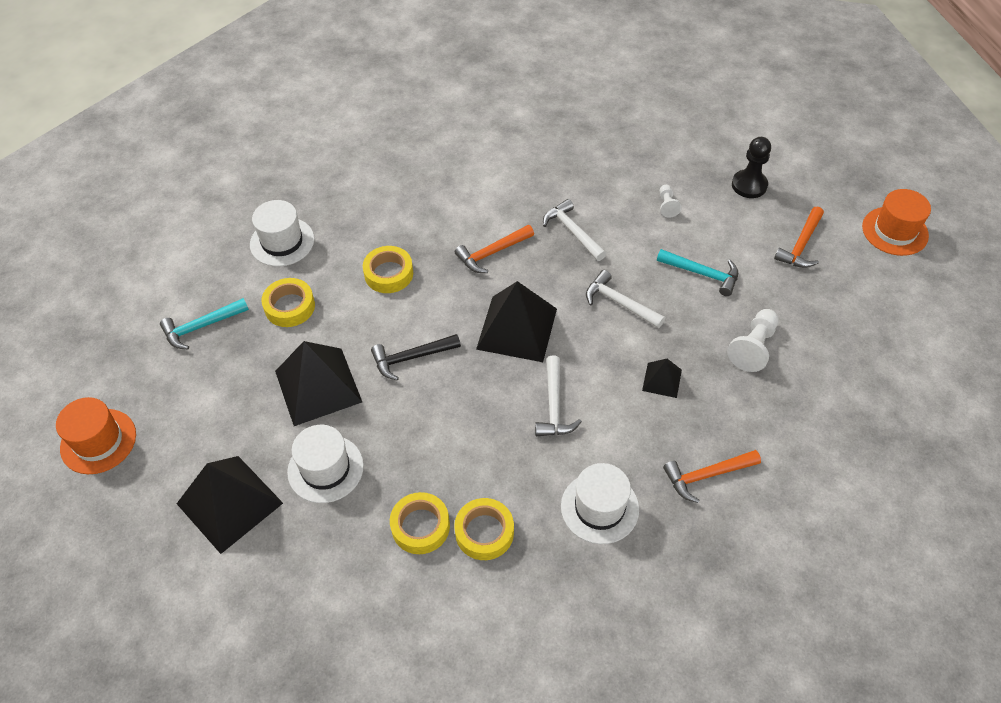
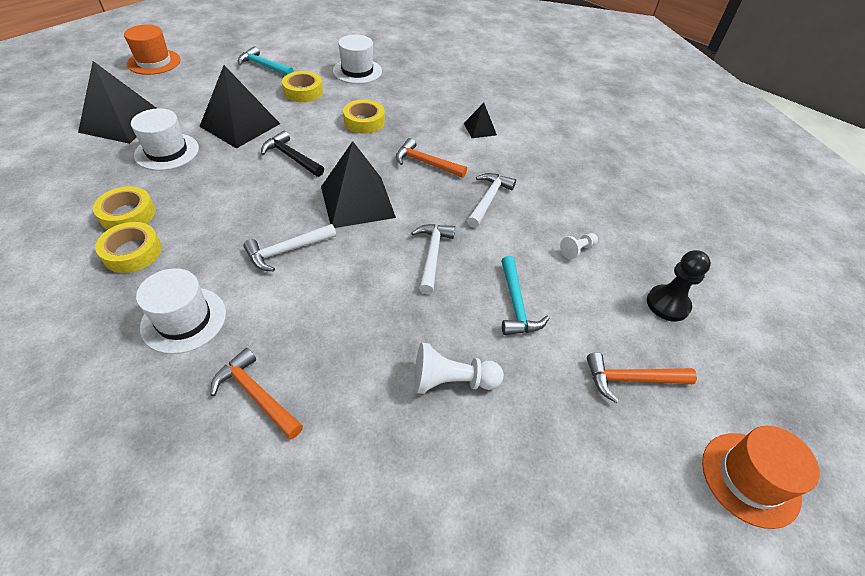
camera: 55 degrees right, 5 degrees down
(662, 380) = (360, 316): black pyramid -> black pyramid (480, 129)

